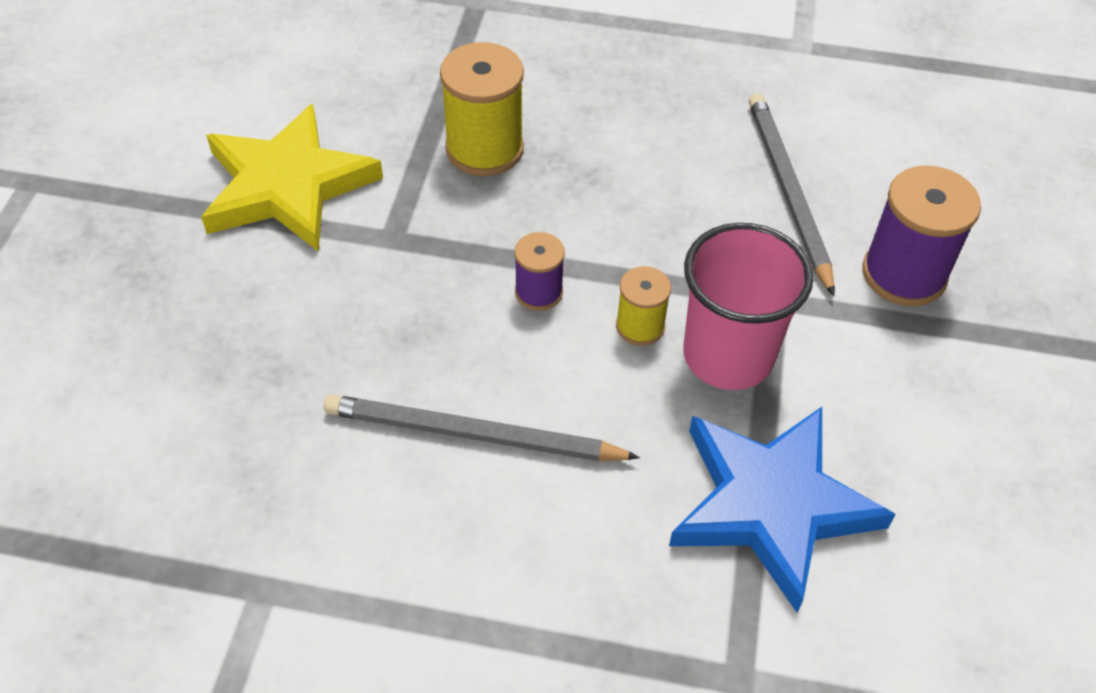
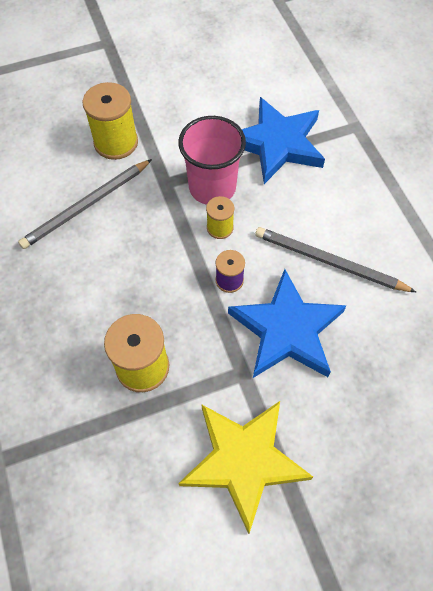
camera: 120 degrees left, 10 degrees up
(409, 316) = (286, 330): none -> blue star
(472, 434) = (329, 262): grey pencil -> grey pencil turned 135 degrees clockwise
(904, 274) = (116, 142): purple spool -> yellow spool

